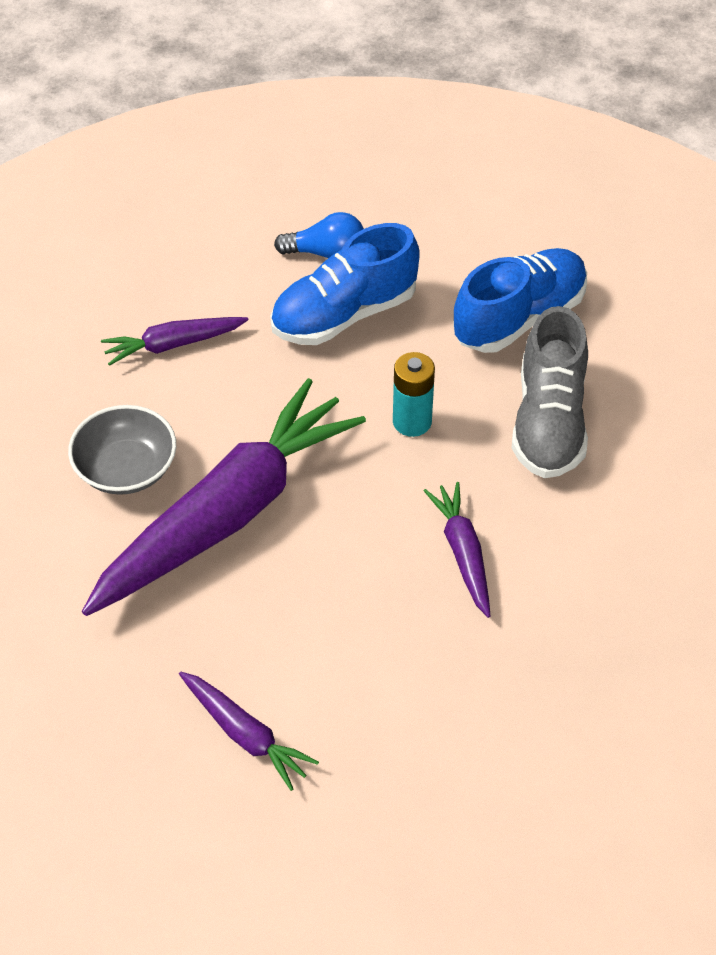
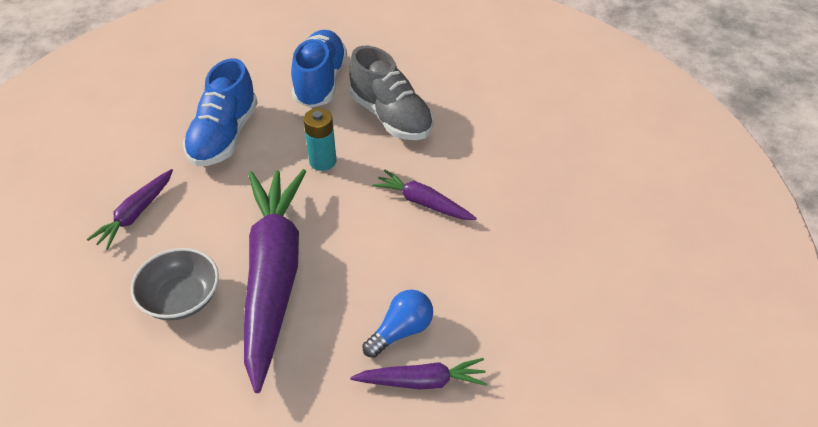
camera: 45 degrees left, 5 degrees down
(326, 253) = (179, 114): blue light bulb -> blue light bulb (401, 331)

